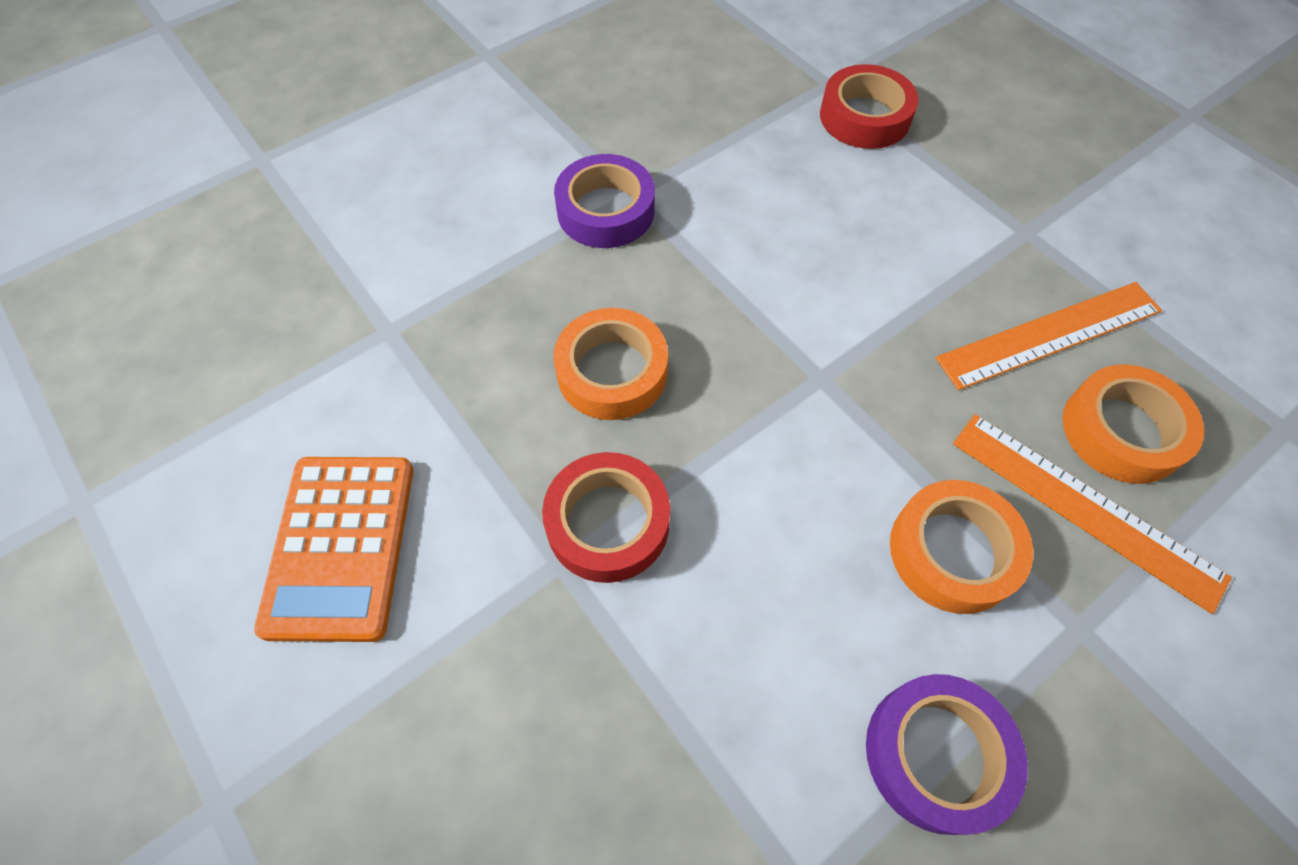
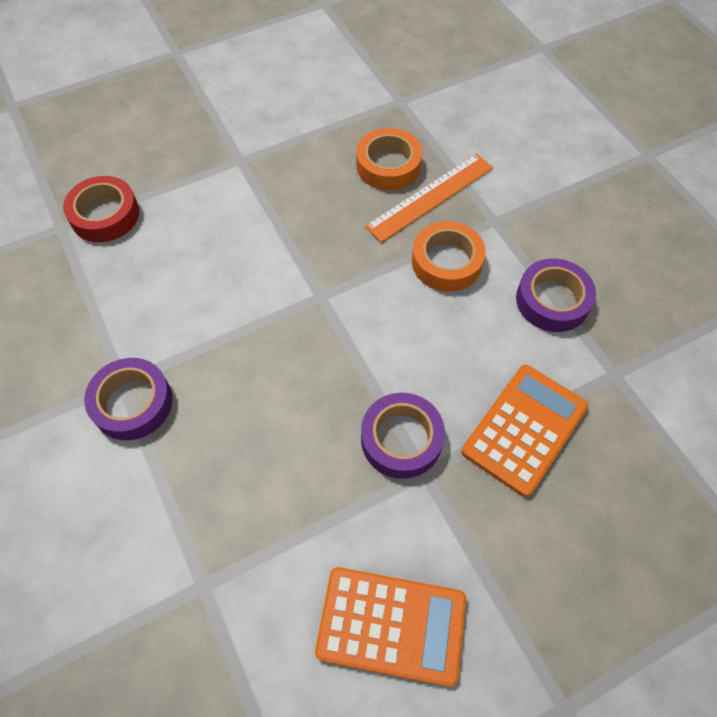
camera: 80 degrees left, 0 degrees up
(608, 523) = (401, 439): red tape -> purple tape
(612, 371) = (285, 420): orange tape -> none
(657, 715) = (524, 429): none -> orange calculator
(1050, 334) = (319, 174): orange ruler -> none

